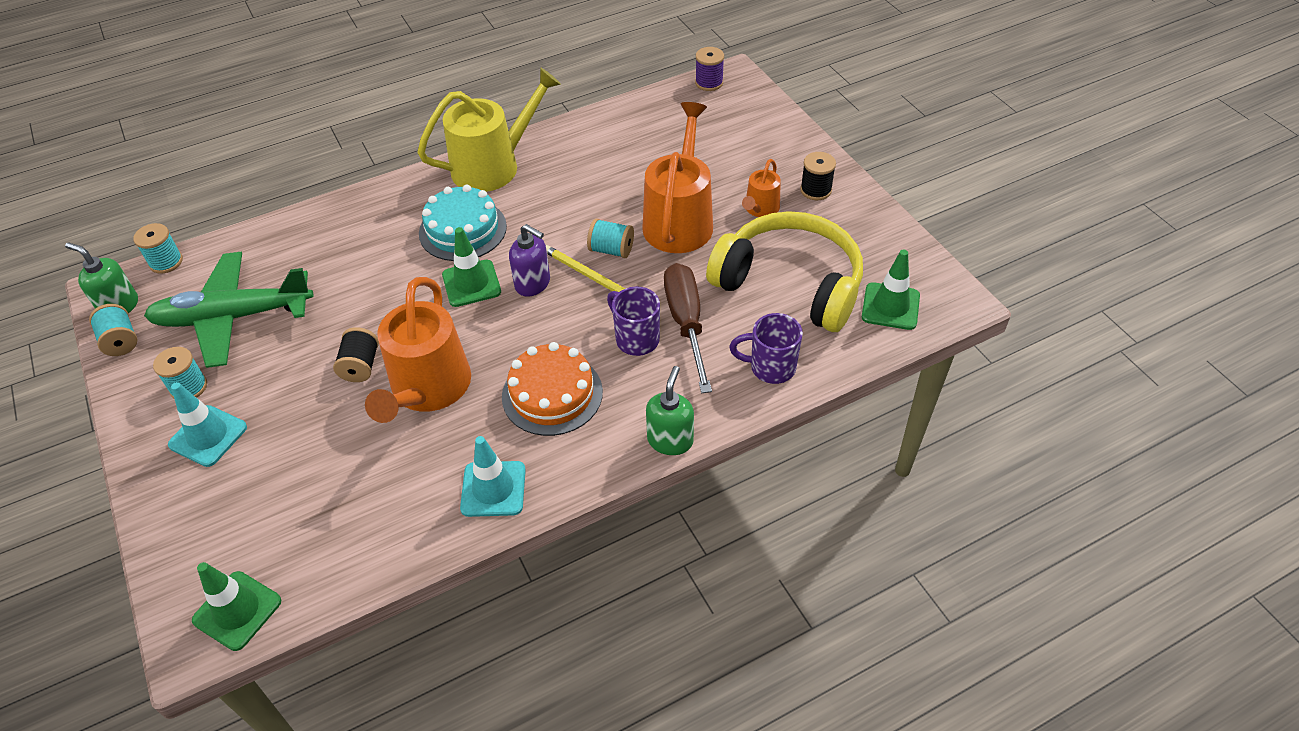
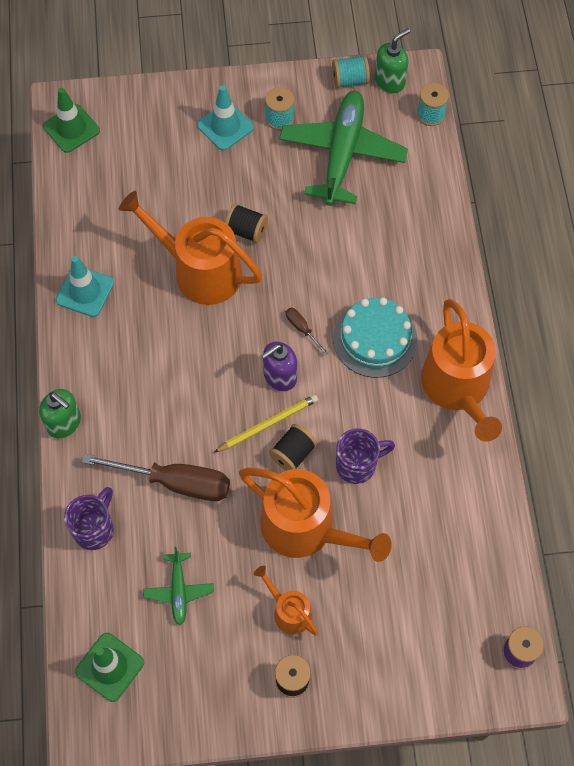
camera: 110 degrees right, 15 degrees up
(471, 283) = (302, 329): green traffic cone -> brown screwdriver
(493, 166) = (457, 388): yellow watering can -> orange watering can
(552, 394) = (151, 355): orange cake -> none
(611, 250) = (293, 454): turquoise spool -> black spool
(636, 339) = (177, 436): purple mug -> purple mug (357, 465)
(790, 284) = (179, 591): yellow headphones -> green plane

